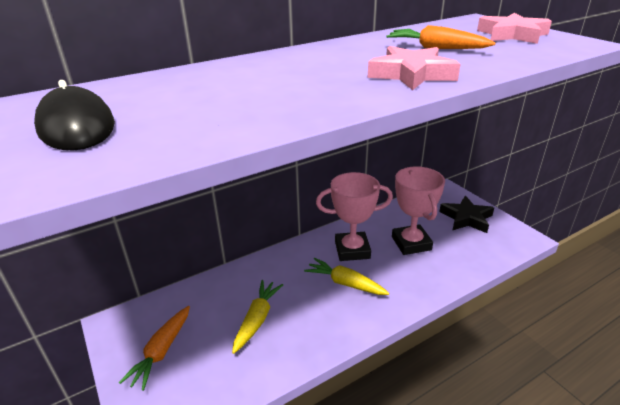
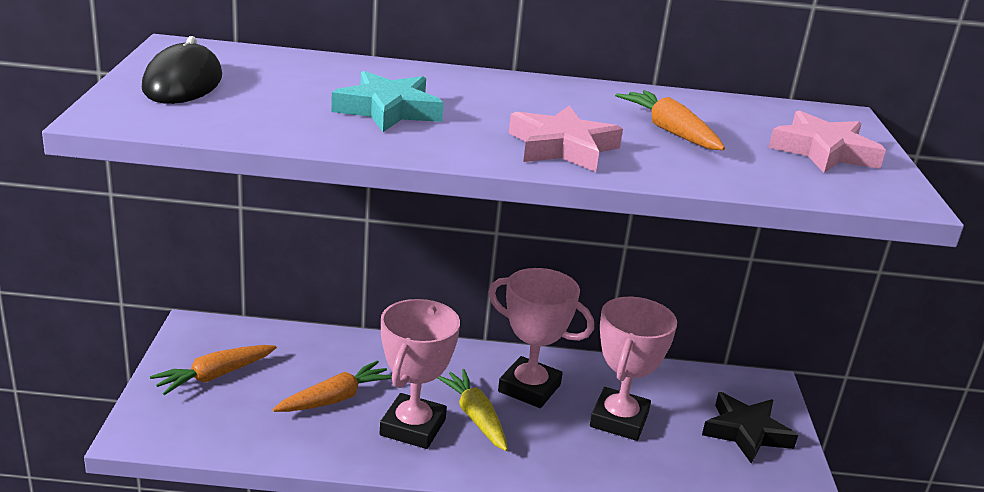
camera: 30 degrees right, 5 degrees down
(257, 319) = (335, 398): yellow carrot -> orange carrot
(270, 90) = (388, 110): none -> turquoise star
(320, 310) = (413, 427): none -> pink trophy

